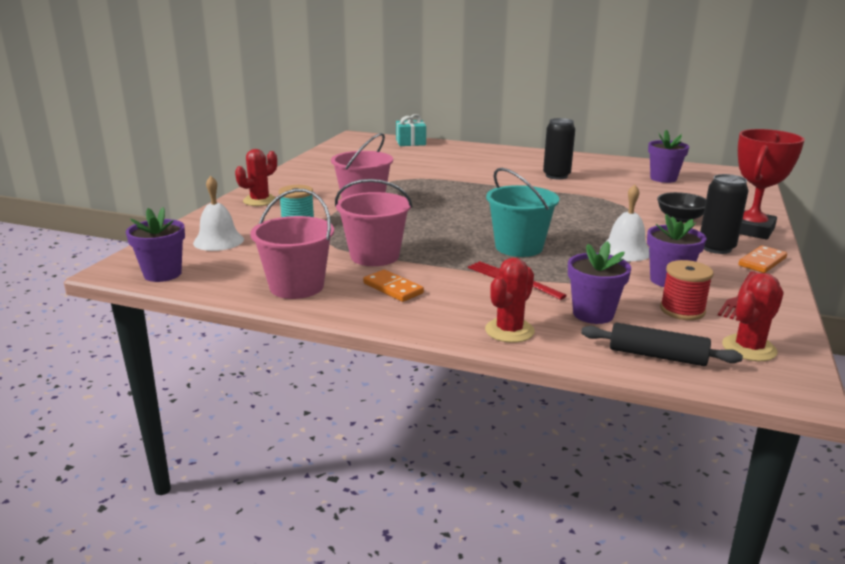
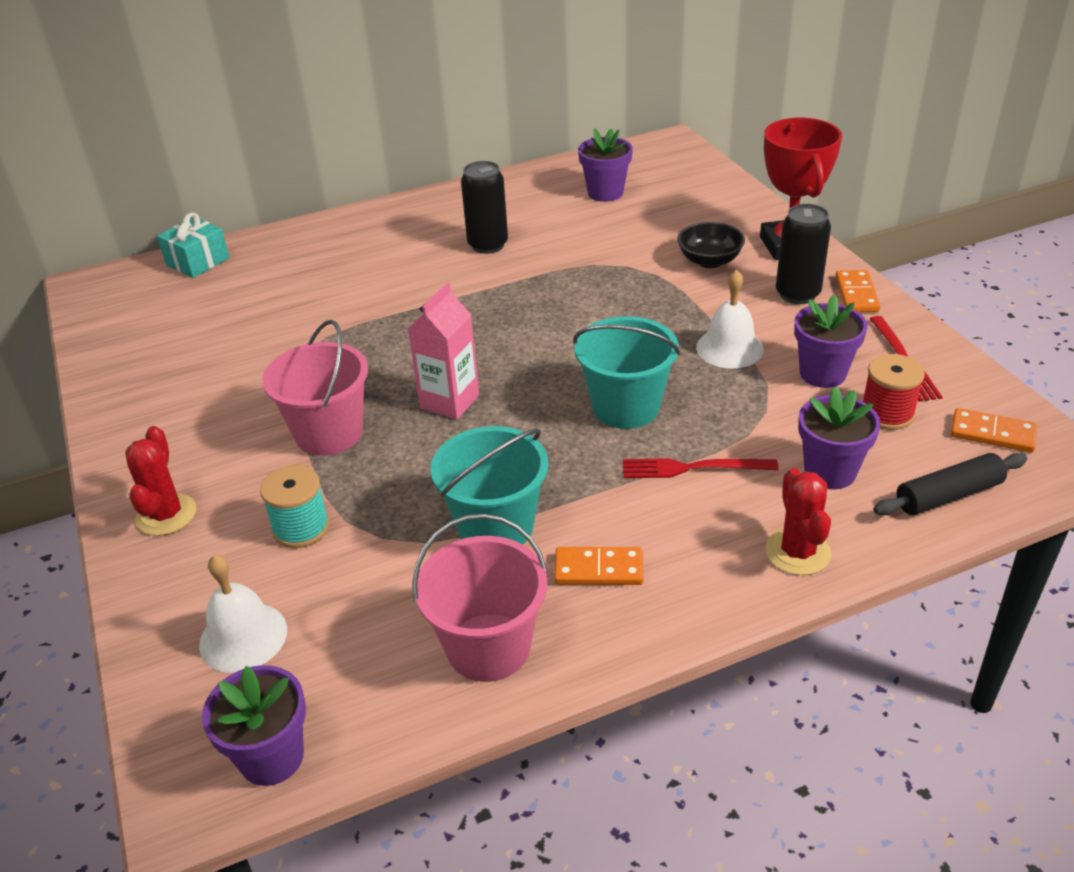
camera: 40 degrees left, 15 degrees up
(374, 256) = (495, 527): pink bucket -> turquoise bucket
(434, 214) = (450, 401): none -> pink carton
(749, 348) = (992, 433): red cactus -> orange domino

